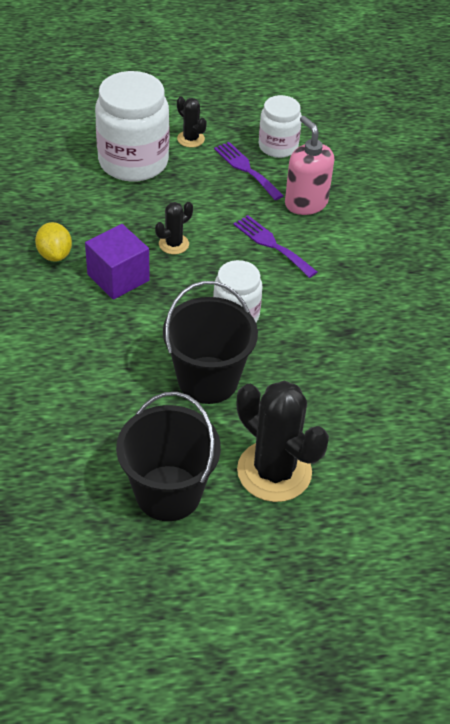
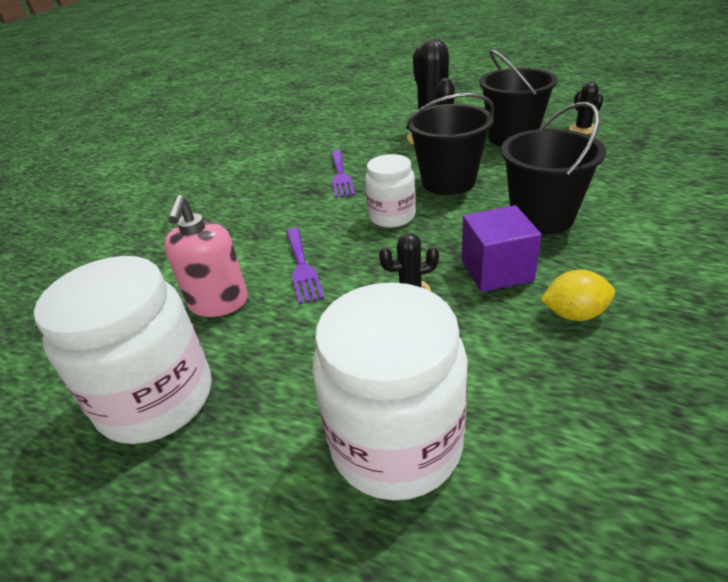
camera: 145 degrees left, 10 degrees down
(55, 254) = (574, 314): yellow lemon -> yellow lemon turned 75 degrees clockwise
(96, 346) = (542, 217): none -> black bucket
(191, 139) = (267, 464): black cactus -> black cactus (582, 129)
(246, 169) = (237, 372): purple fork -> purple fork (340, 176)
(278, 146) = (156, 399): white jar -> white jar, size x1.71

